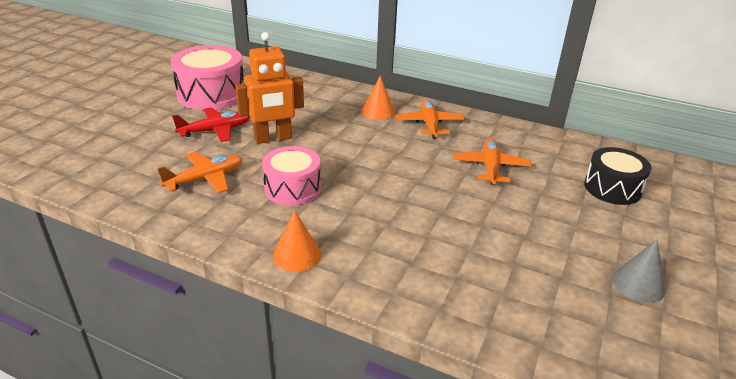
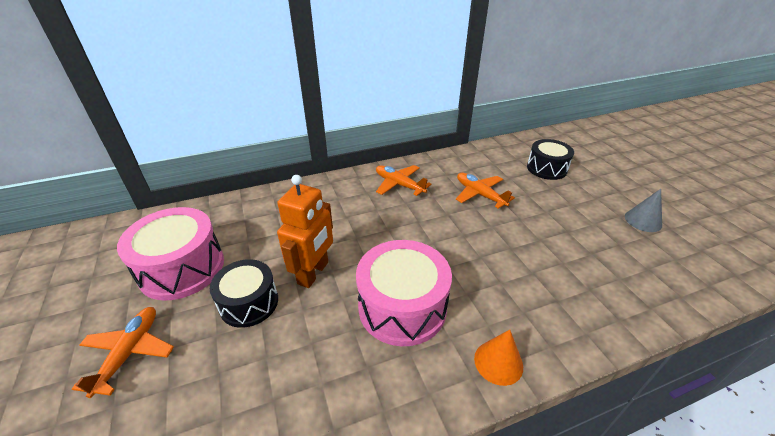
camera: 45 degrees left, 5 degrees up
(205, 179) = (321, 359): orange plane -> orange plane (129, 352)
(215, 130) = (249, 303): red plane -> black drum
(292, 188) = (402, 307): pink drum -> pink drum, size x1.53
(378, 112) = (352, 195): orange cone -> none

